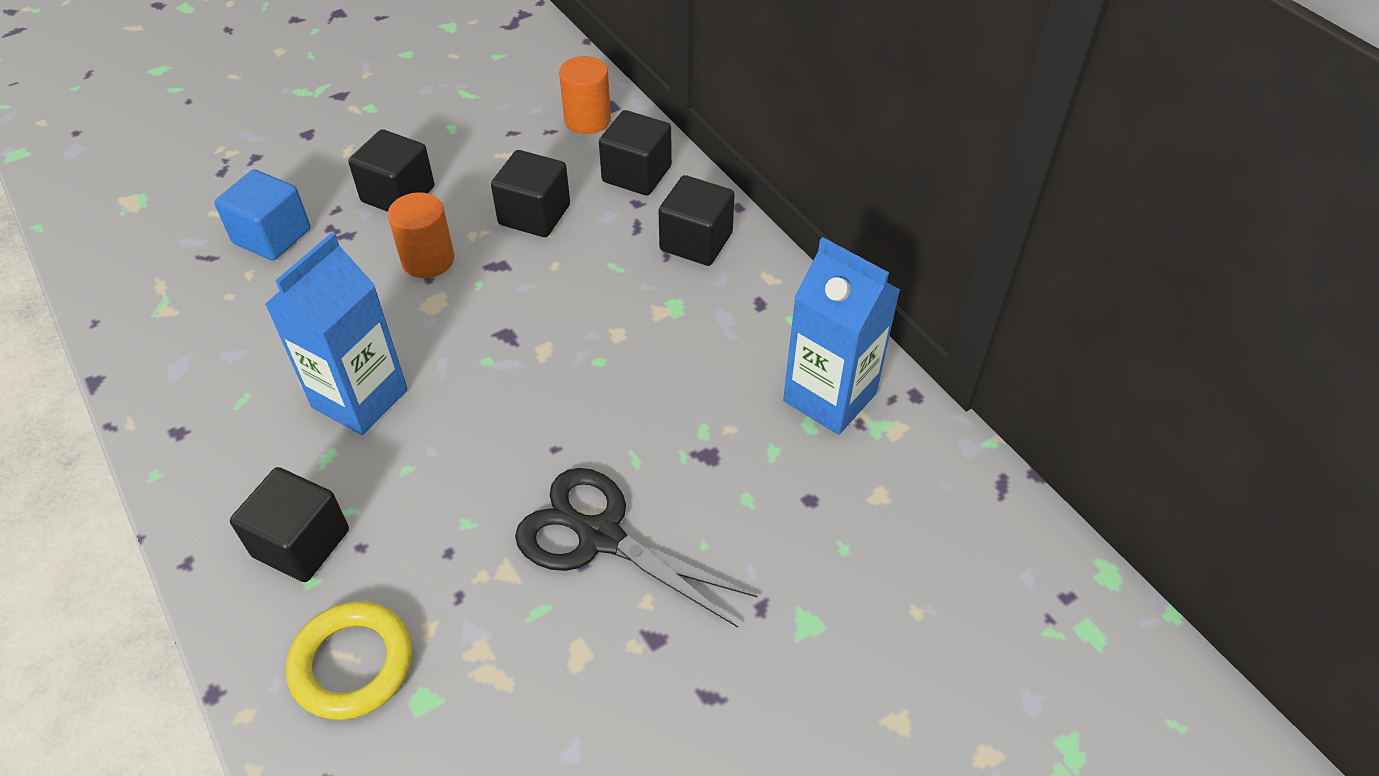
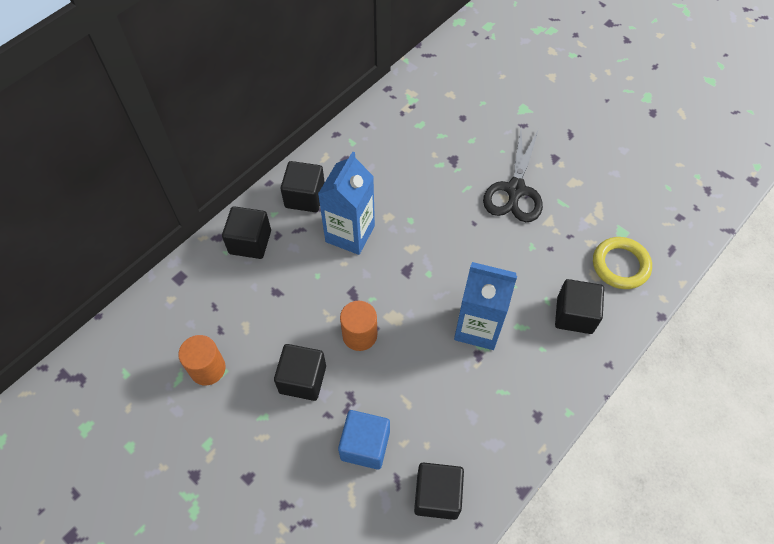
camera: 105 degrees left, 10 degrees up
(534, 215) = (302, 288): black cube -> black cube (437, 495)
(587, 120) = (198, 286): orange cylinder -> orange cylinder (207, 368)
(829, 397) = (400, 119): blue carton -> blue carton (350, 234)

